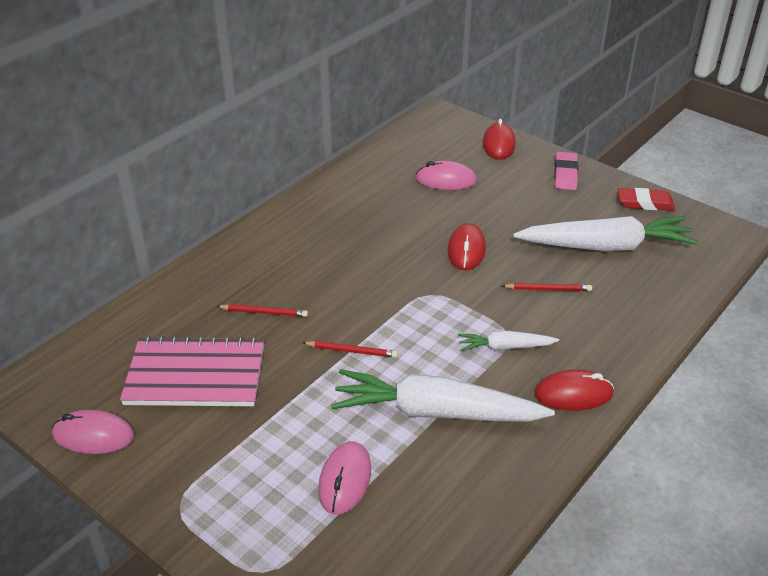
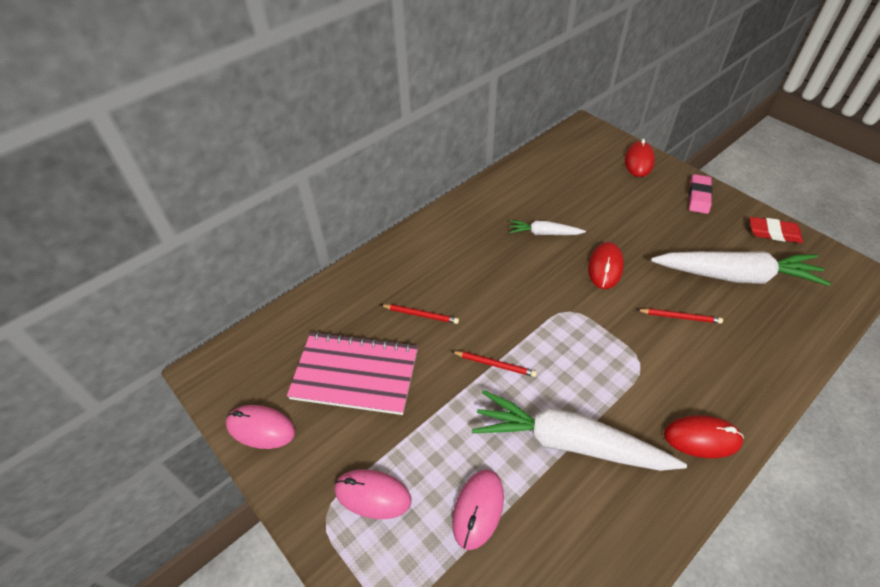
camera: 10 degrees right, 10 degrees up
(445, 180) = (589, 194): pink mouse -> pink mouse (372, 495)
(505, 347) = (637, 376): white carrot -> white carrot (544, 233)

